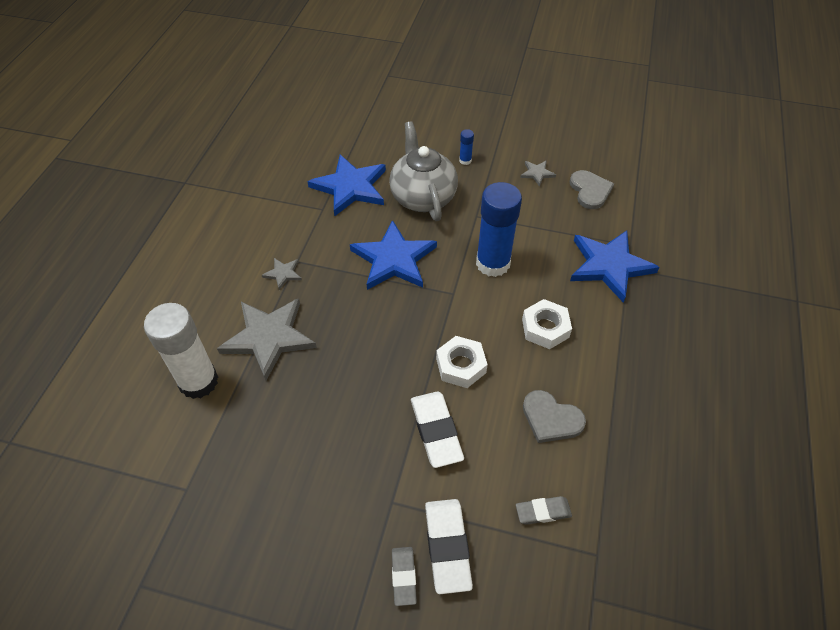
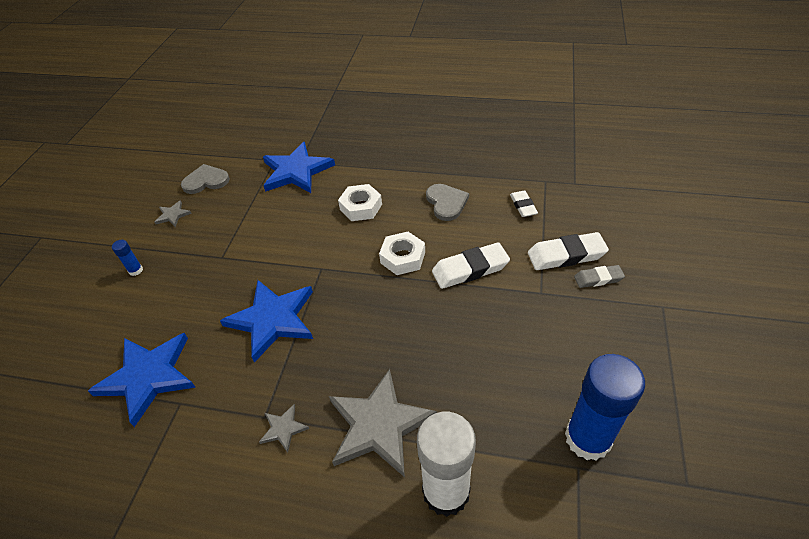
camera: 90 degrees left, 5 degrees down
(423, 197) = (184, 303): grey teapot -> none
(493, 263) = (286, 242): blue glue stick -> blue glue stick (587, 438)
(543, 512) = (523, 206): grey eraser -> white eraser
(551, 418) = (446, 203): grey heart -> grey heart turned 45 degrees counterclockwise

